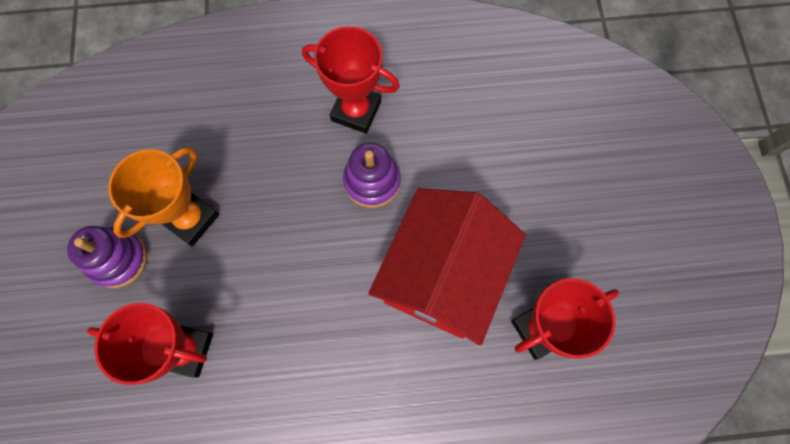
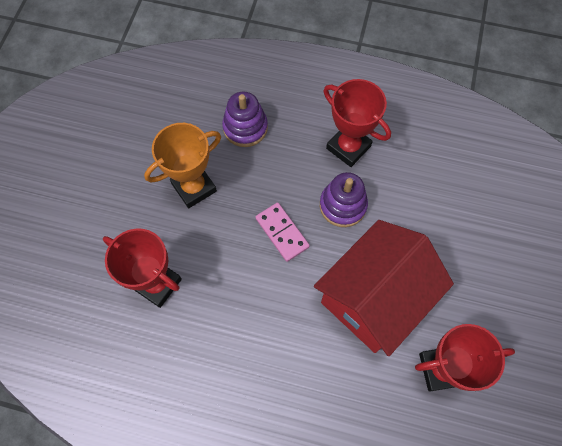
camera: 20 degrees right, 5 degrees down
(118, 259) = (131, 199): purple stacking toy -> purple stacking toy (245, 128)
(313, 237) = (282, 233): none -> pink domino

